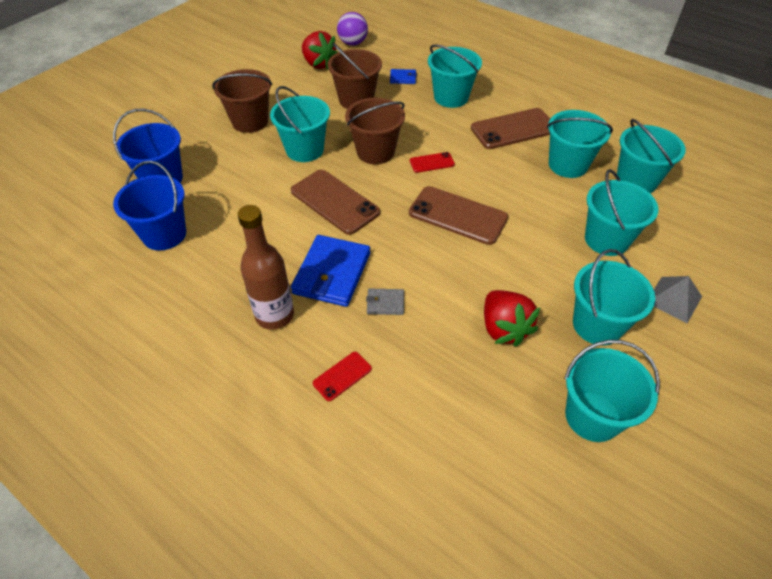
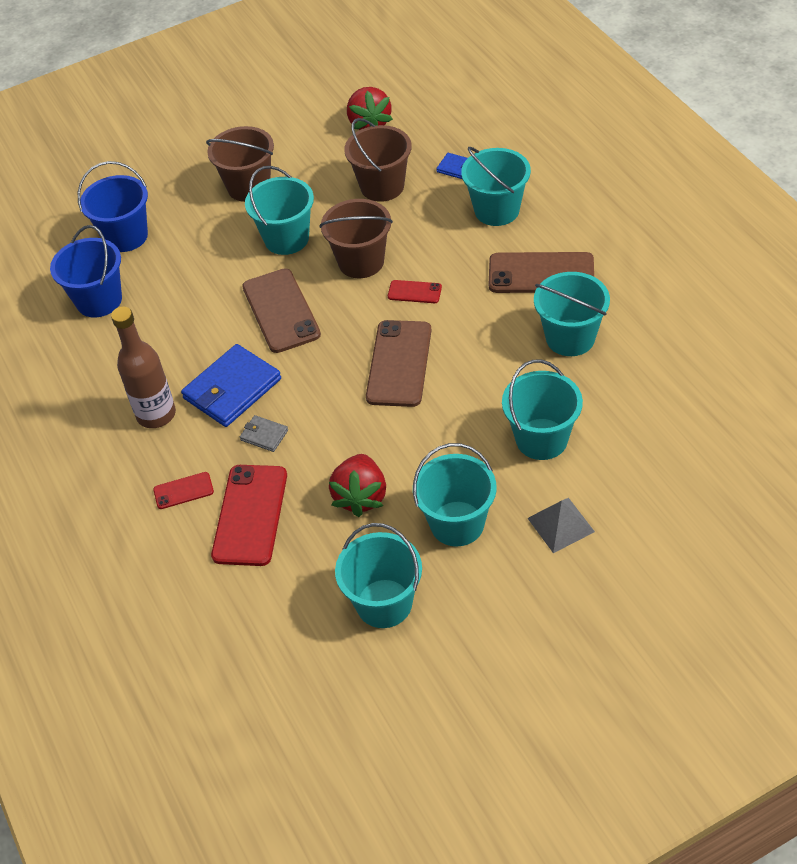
camera: 30 degrees right, 0 degrees up
(353, 43) = (429, 101): purple ball -> none
(419, 377) = (250, 515): none -> red phone
(458, 215) = (399, 363): brown phone -> brown phone turned 45 degrees clockwise
(636, 181) = (636, 381): turquoise bucket -> none

